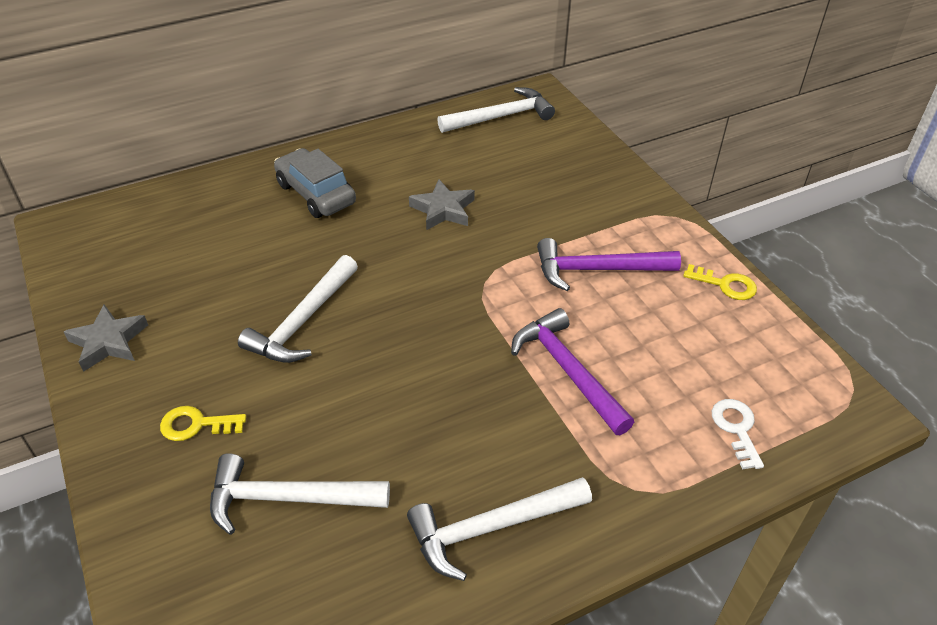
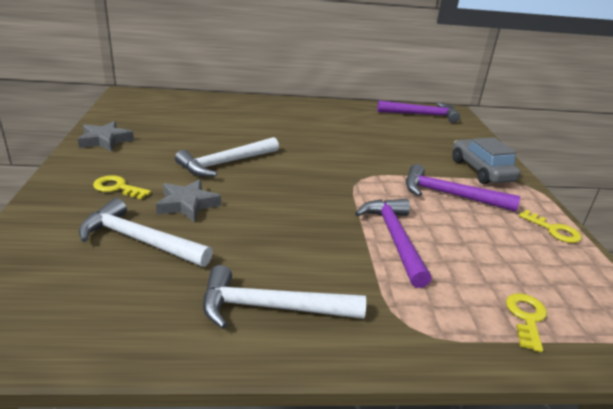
camera: 20 degrees right, 15 degrees down
(316, 194) = (279, 116): grey car -> grey car (481, 171)
(443, 210) = (355, 141): grey star -> grey star (187, 204)
(501, 117) = (422, 115): white hammer -> purple hammer
(736, 429) = (526, 318): white key -> yellow key

